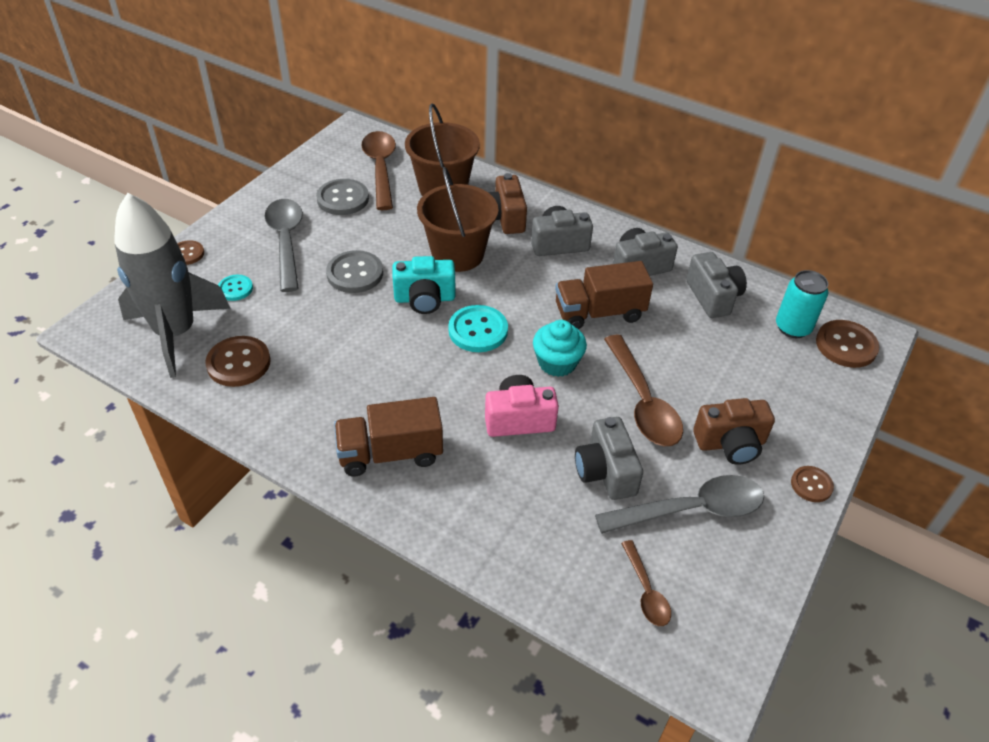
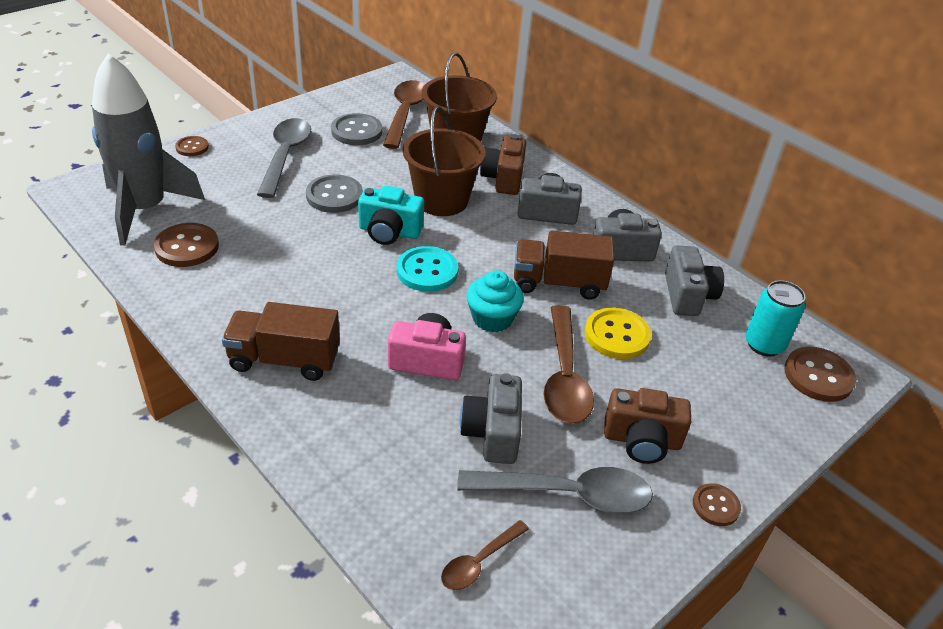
camera: 15 degrees right, 5 degrees down
(235, 289) = (218, 185): turquoise button -> none
(646, 591) = (479, 562): brown spoon -> brown spoon turned 45 degrees clockwise
(670, 351) = (617, 335): none -> yellow button

